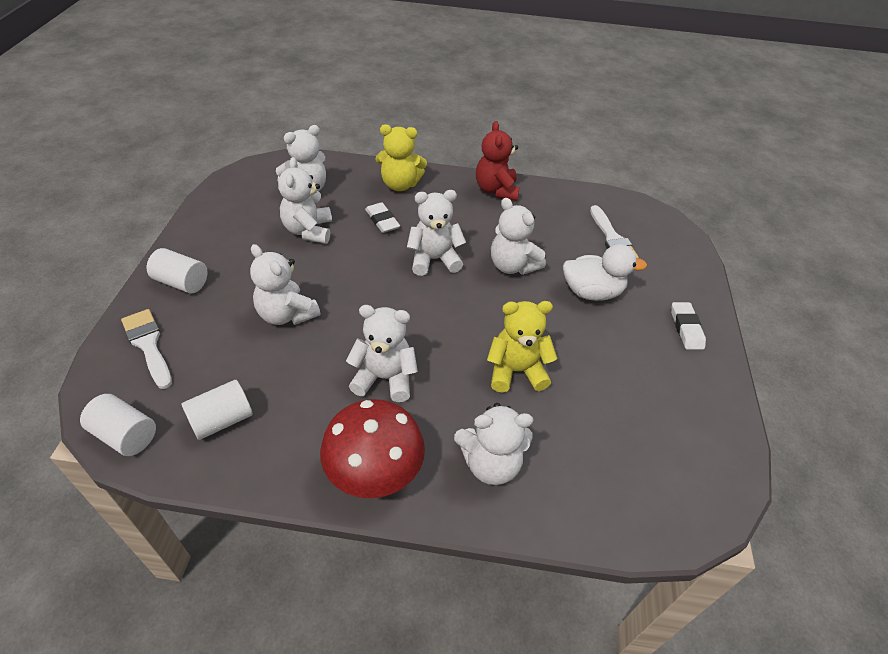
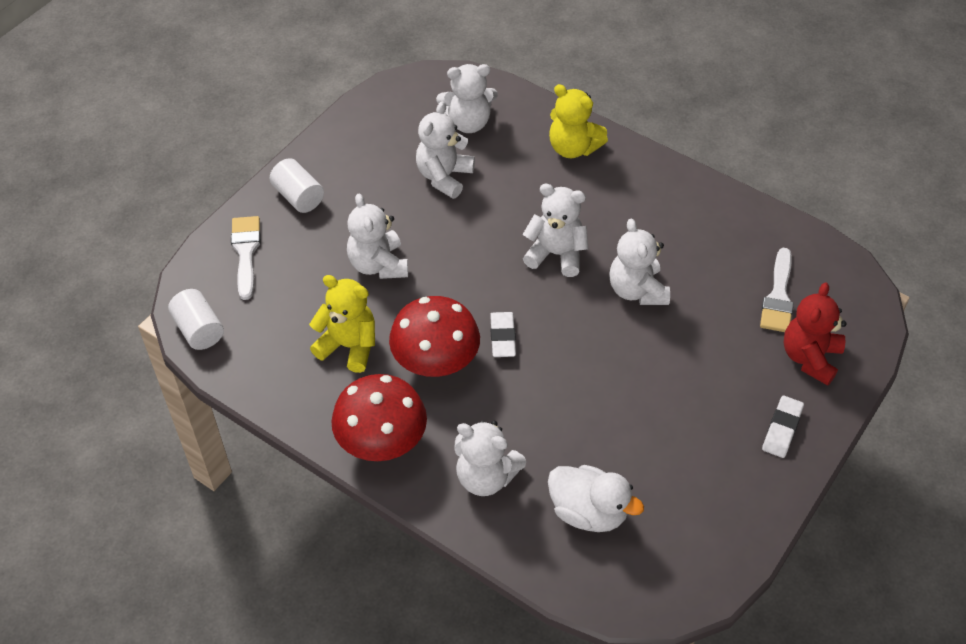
camera: 30 degrees right, 5 degrees up
(222, 420) = (278, 346): white cylinder -> none
(382, 220) = (527, 189): white eraser -> white eraser (503, 337)
(384, 378) = (435, 362): white teddy bear -> red mushroom
(496, 190) = (681, 190): red teddy bear -> red teddy bear (810, 358)
(516, 371) = (565, 403): yellow teddy bear -> yellow teddy bear (349, 346)
(592, 292) = (705, 351): white duck -> white duck (588, 512)

